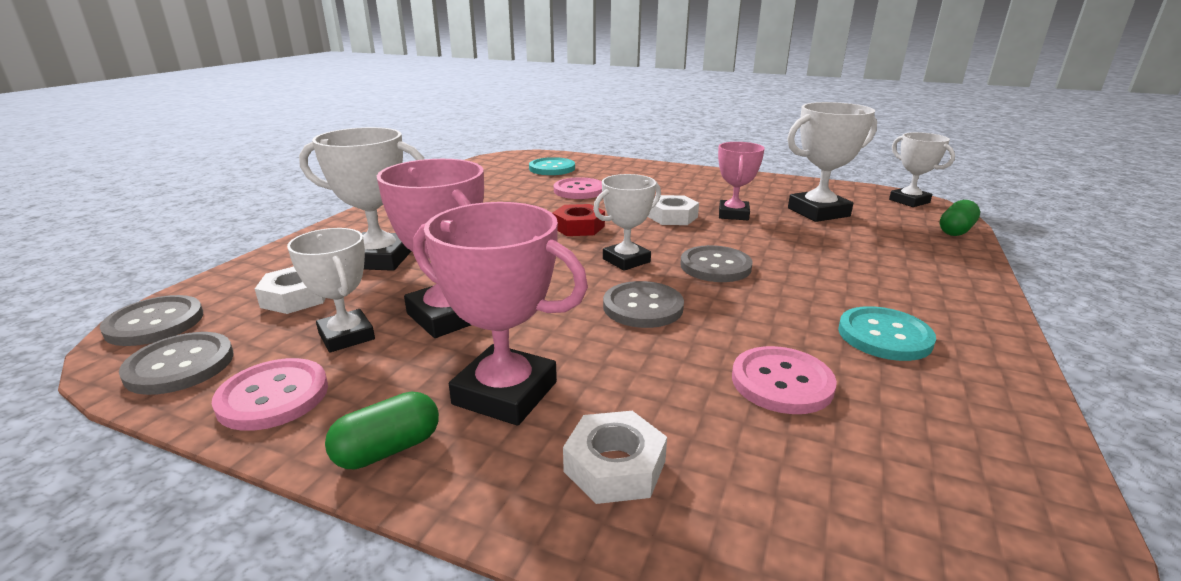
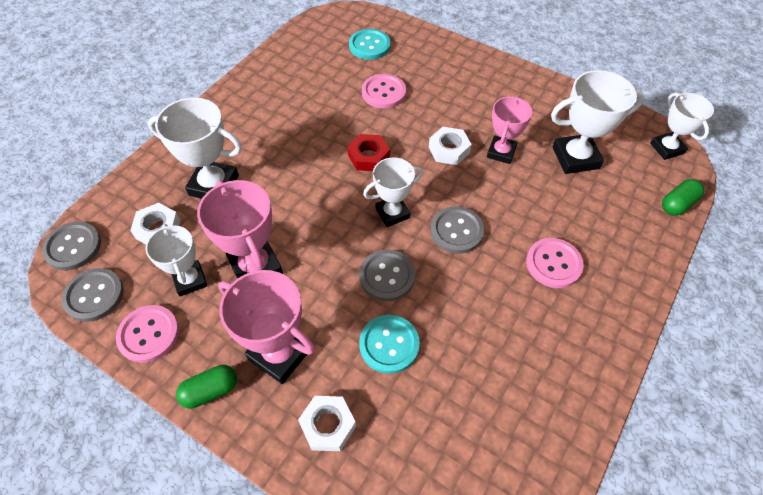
camera: 10 degrees right, 30 degrees up
(782, 382) = (448, 371): pink button -> pink button (553, 264)
(884, 336) = (539, 335): turquoise button -> turquoise button (389, 344)

